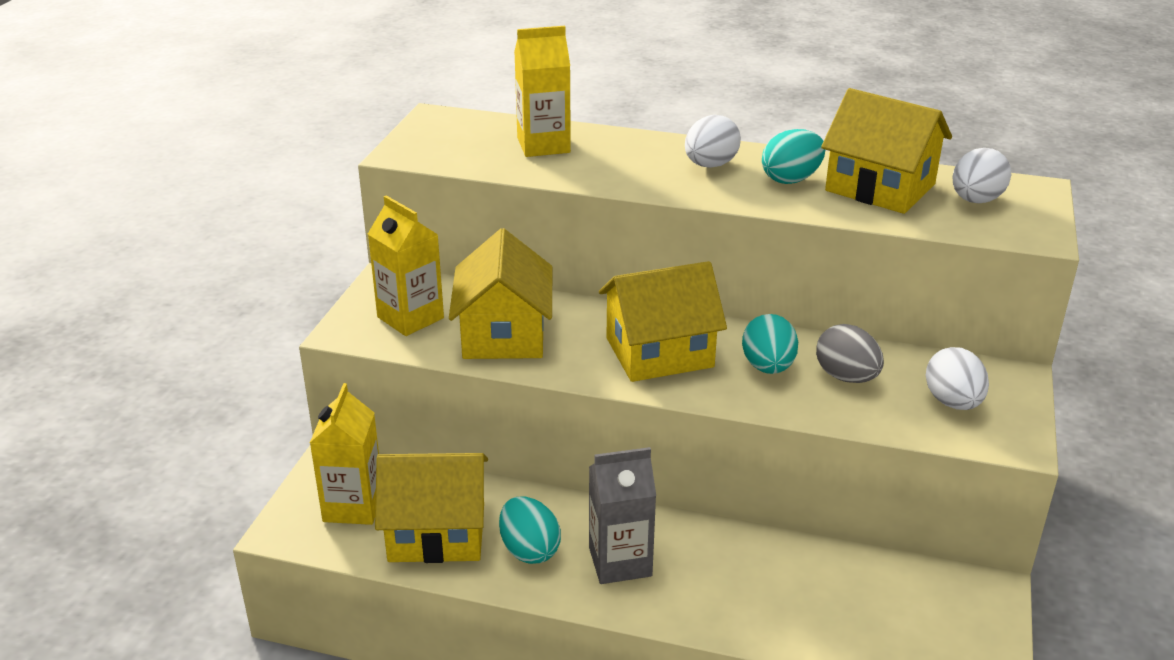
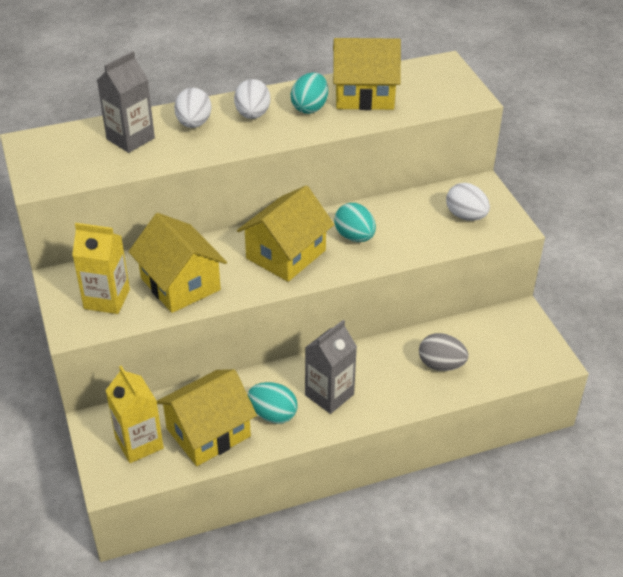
camera: 35 degrees left, 10 degrees up
(543, 145) = (130, 138): yellow carton -> grey carton
(846, 377) = (401, 224): grey egg -> grey egg (441, 365)
(975, 200) = (422, 85): white egg -> white egg (194, 124)

